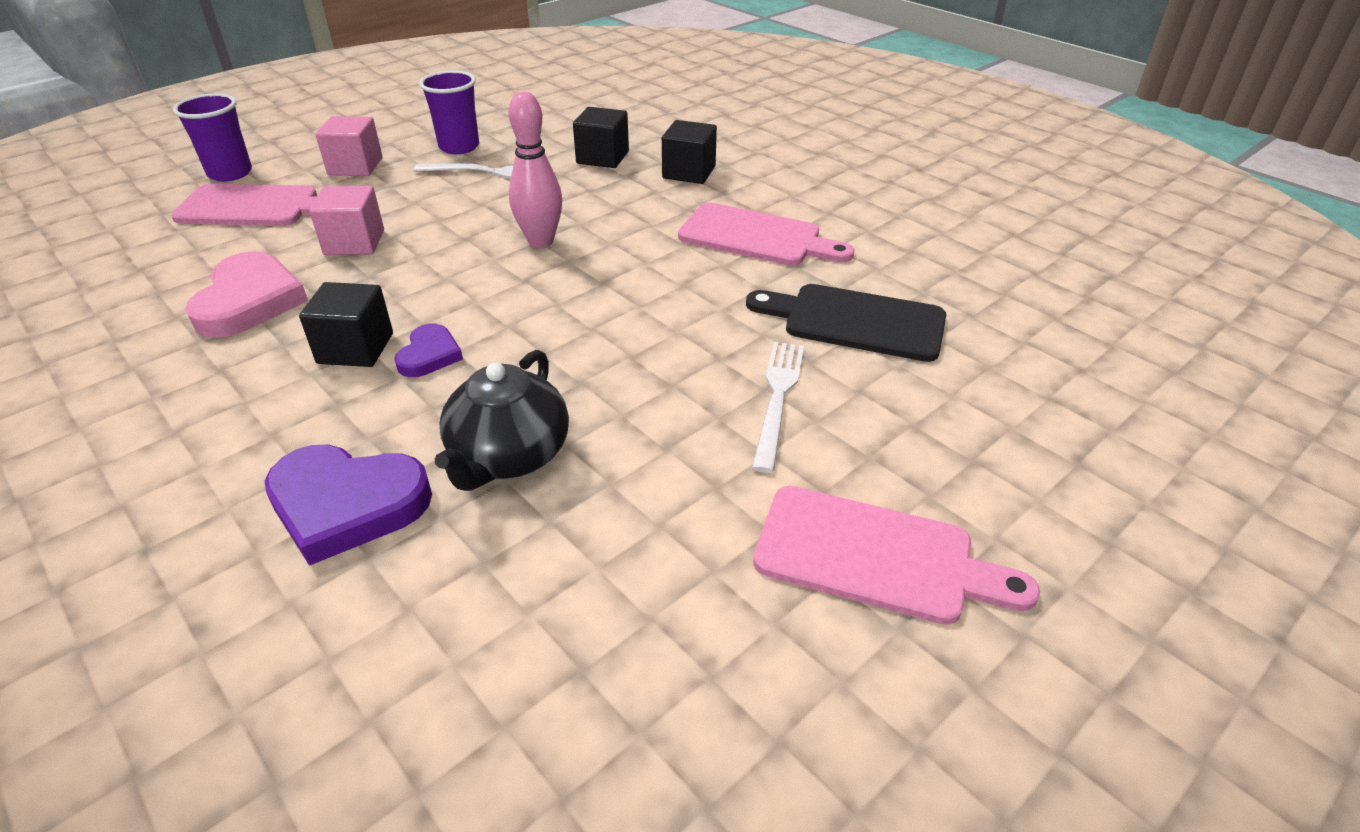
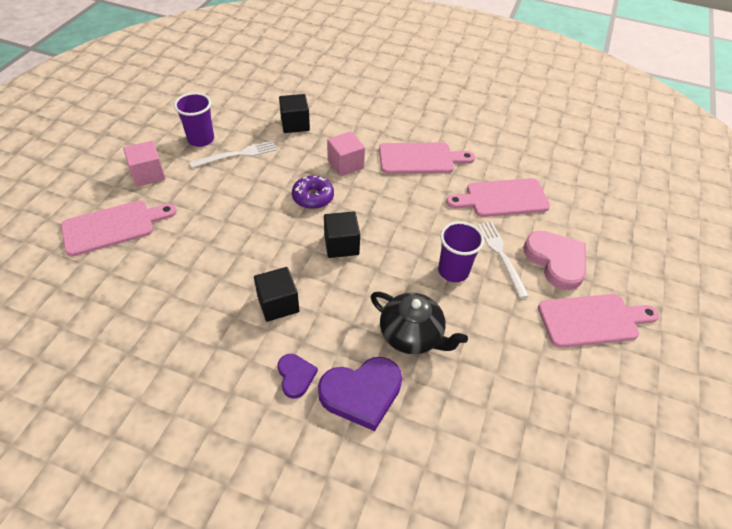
camera: 30 degrees left, 10 degrees up
(230, 173) = (66, 205): purple cup -> purple cup (453, 271)
(249, 301) = (184, 296): pink heart -> pink heart (556, 261)
(354, 242) = (206, 233): pink cube -> pink cube (345, 164)
(429, 355) = (321, 293): purple heart -> purple heart (295, 376)
(509, 456) = (412, 335): black teapot -> black teapot turned 45 degrees counterclockwise
(540, 241) = (313, 197): pink bowling pin -> purple donut
(689, 172) = (351, 122): black cube -> black cube (341, 245)
(856, 321) = (502, 198): black cutting board -> pink cutting board

